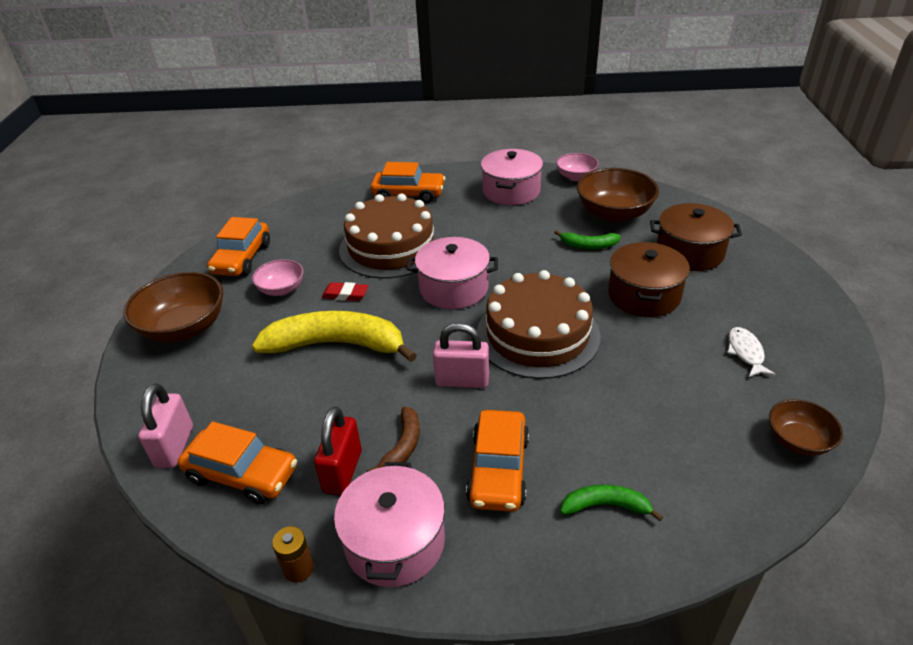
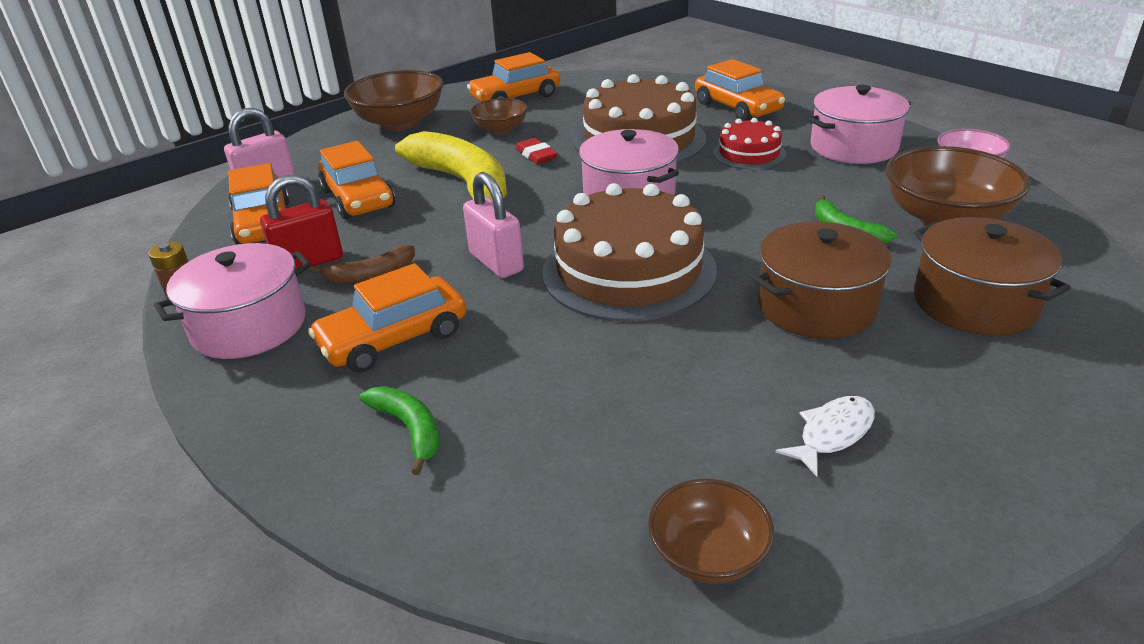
camera: 50 degrees right, 5 degrees down
(279, 404) = (358, 198): none -> orange car
(281, 289) = (501, 129): pink bowl -> brown bowl
(468, 223) = (749, 153): none -> red cake

